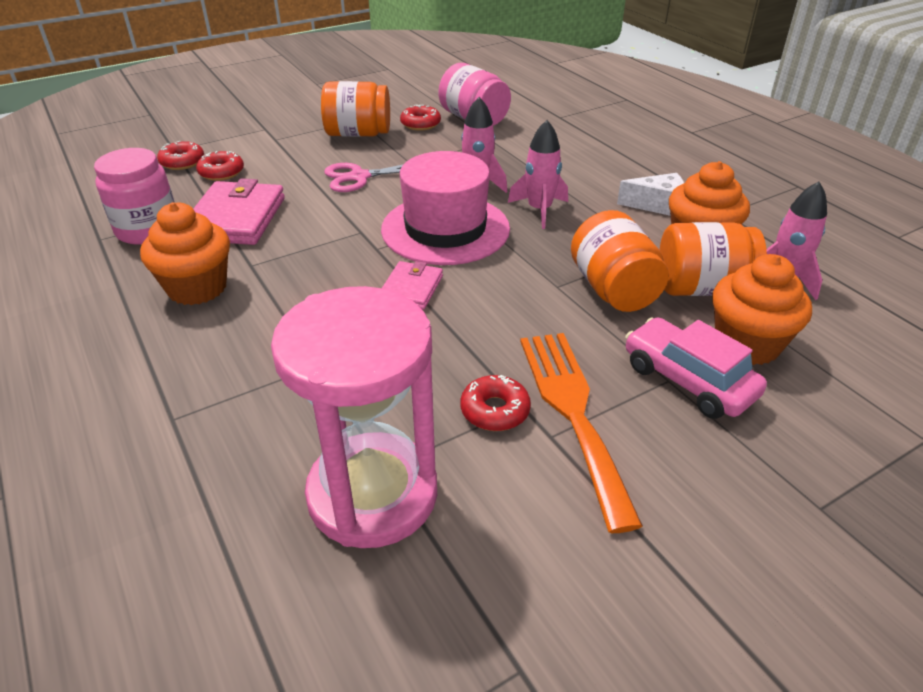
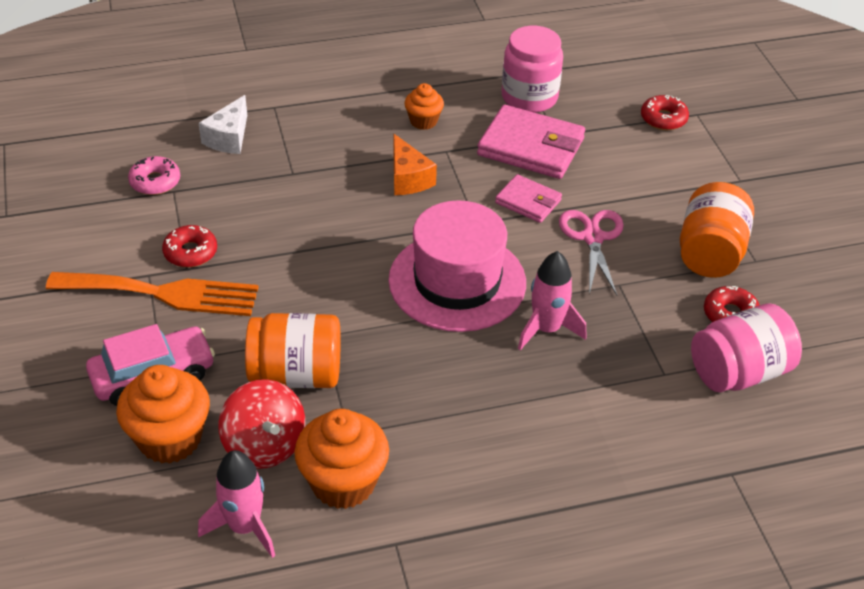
camera: 105 degrees right, 5 degrees up
(197, 288) = (423, 121): orange cupcake -> orange cupcake, size x0.57
(221, 172) = (632, 143): red donut -> none
(305, 280) = (408, 178): none -> orange cheese
(373, 494) = (155, 182): pink hourglass -> pink donut
(411, 289) = (365, 238): pink wallet -> pink wallet (528, 202)
(539, 210) = (467, 366): pink rocket -> none
(657, 205) = (439, 480): white cheese -> white cheese (229, 138)
(701, 288) = (264, 445): orange jar -> red spinning top

